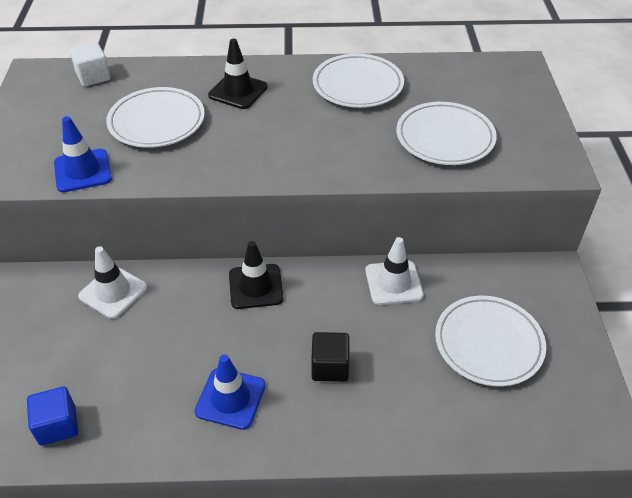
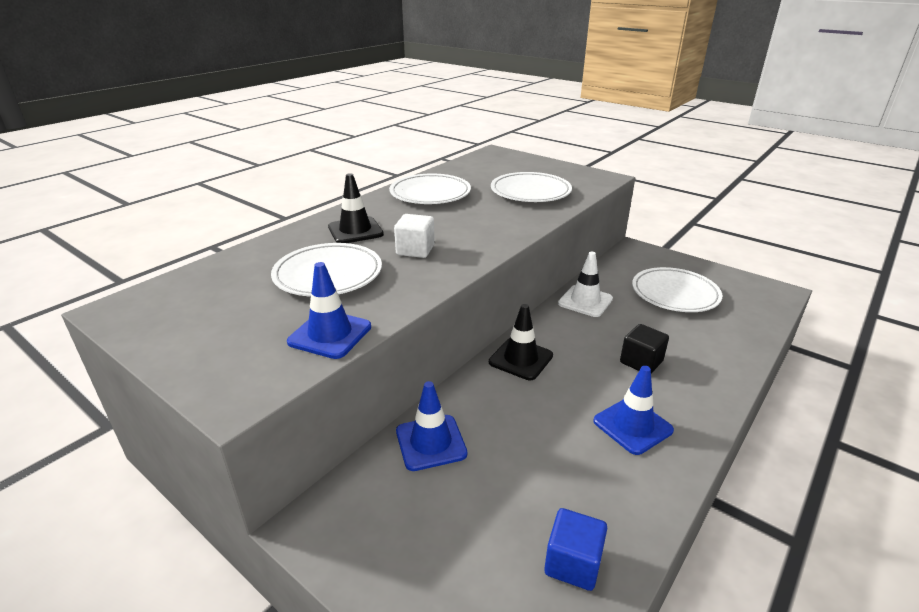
camera: 50 degrees left, 15 degrees down
(93, 76) = (199, 281): white cube -> white cube (415, 250)
(113, 292) = (431, 442): white traffic cone -> blue traffic cone

